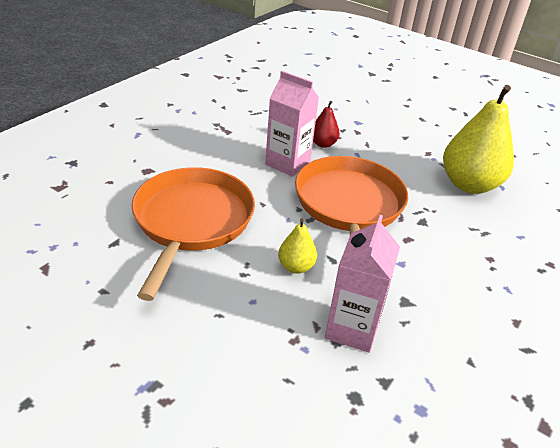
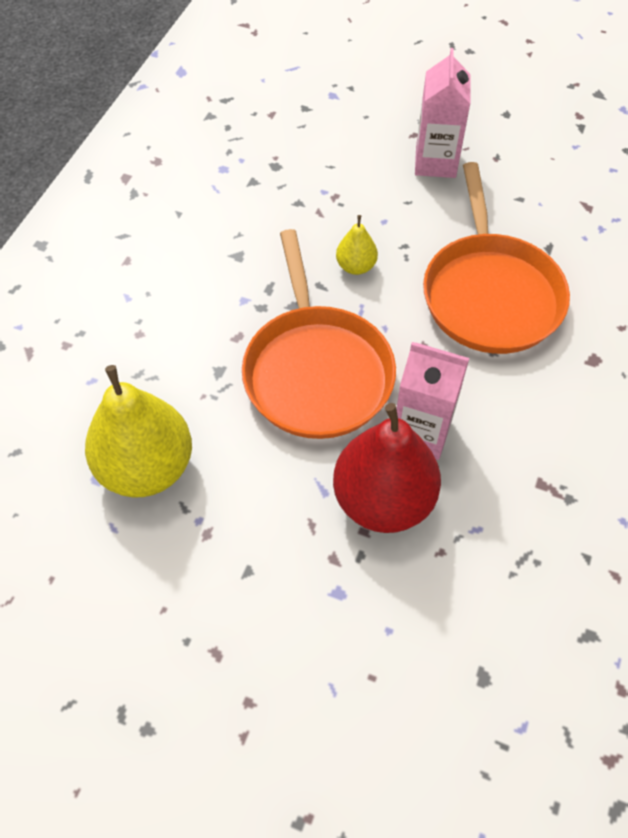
camera: 170 degrees right, 20 degrees up
(323, 144) = (383, 500): red pear -> red pear, size x2.12
(352, 329) = (286, 217): pink carton -> pink carton (435, 162)

